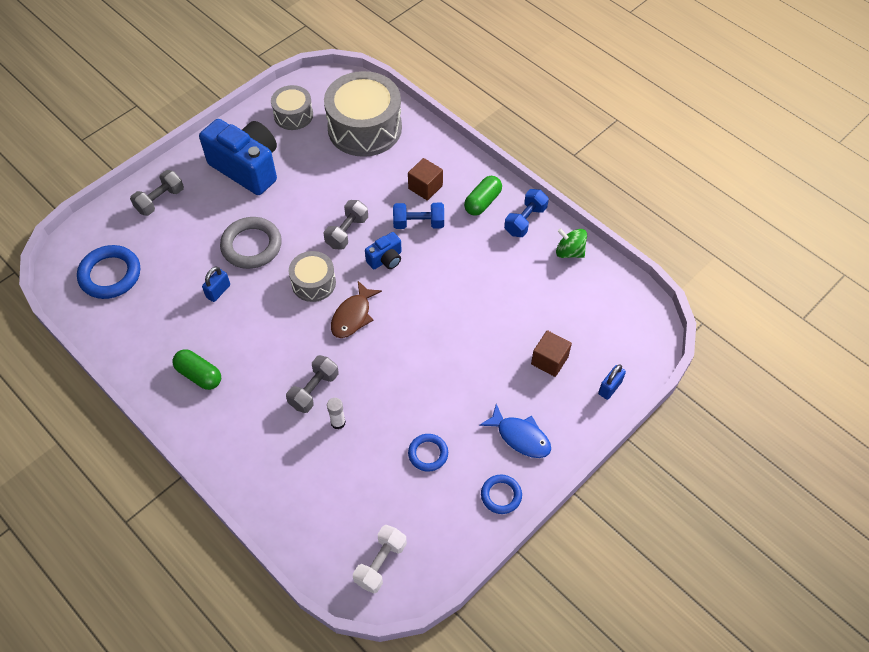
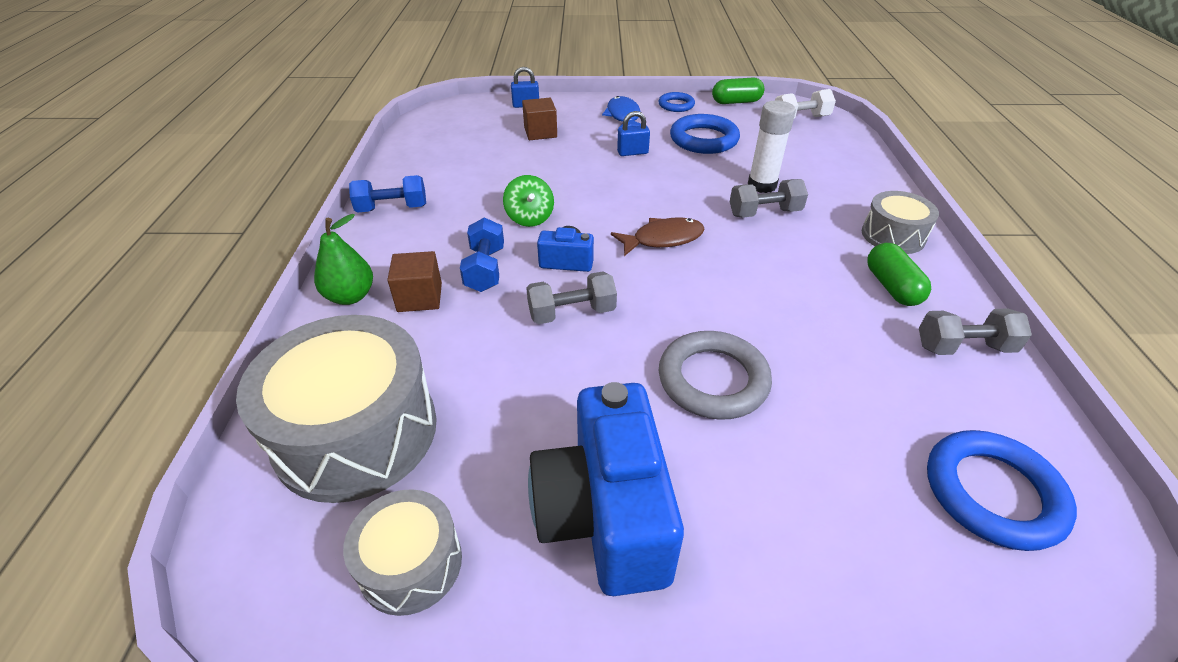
camera: 135 degrees left, 15 degrees down
(160, 200) = (823, 579): grey dumbbell -> grey dumbbell (963, 347)
(218, 291) = (808, 354): blue padlock -> blue padlock (632, 152)
(313, 283) = (673, 289): grey drum -> grey drum (893, 236)
(338, 422) = (762, 185): white glue stick -> white glue stick, size x1.72
(418, 223) = (485, 269): blue dumbbell -> blue dumbbell turned 45 degrees clockwise
(428, 454) = (703, 139): blue ring -> blue ring, size x1.73
(455, 164) = (350, 296): none -> green pear
(482, 202) = (396, 245): green capsule -> green capsule (736, 102)
(569, 252) = (406, 170): green spinning top -> green spinning top (530, 218)

